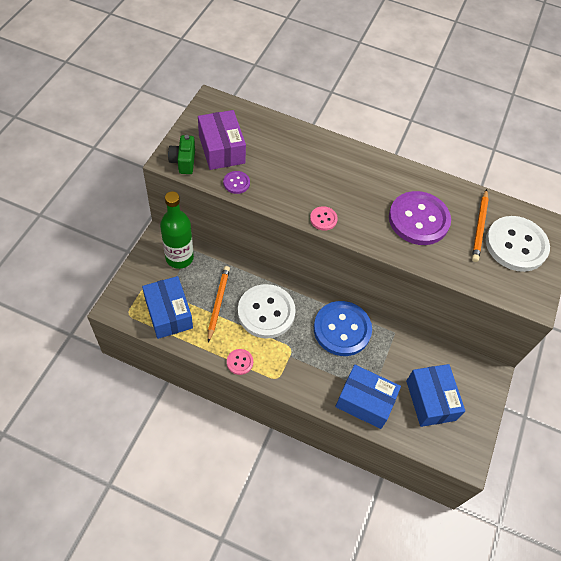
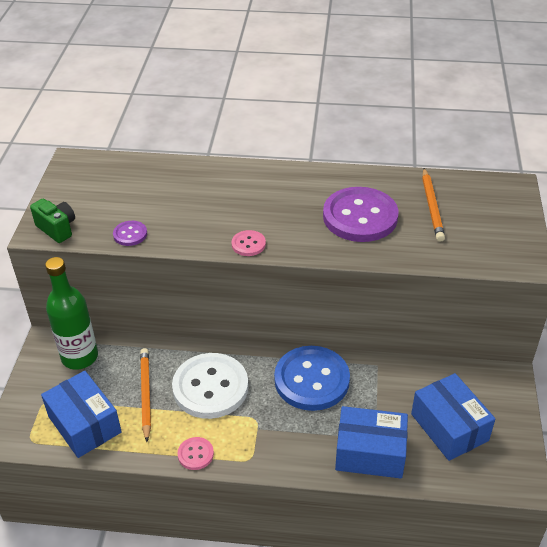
camera: 10 degrees left, 15 degrees down
(183, 162) = (57, 229): green camera -> green camera turned 150 degrees clockwise
(221, 149) = (100, 205): purple box -> none
(516, 245) = (480, 213): white button -> none

